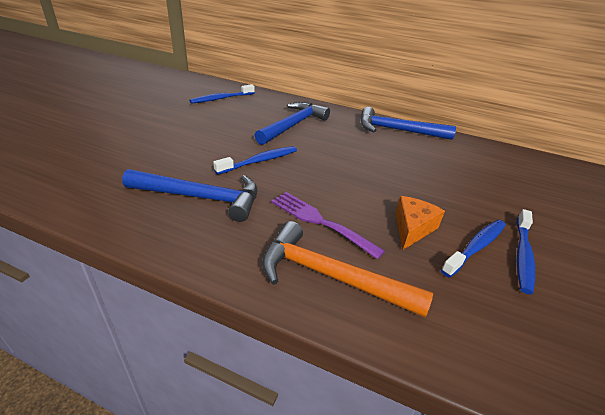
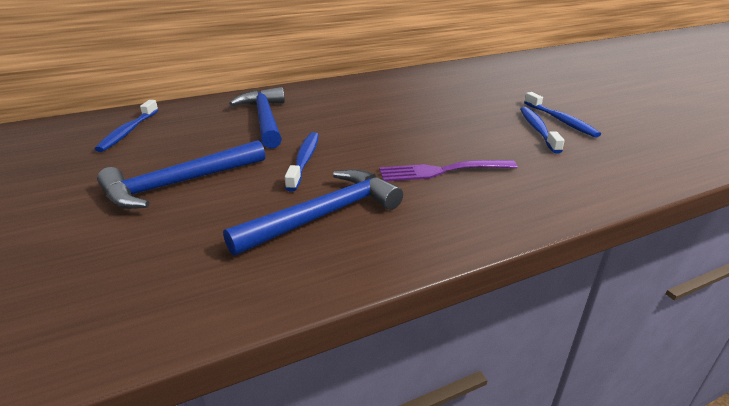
camera: 45 degrees left, 5 degrees down
(330, 276) = (516, 195): orange hammer -> none
(397, 130) = (354, 85): blue hammer -> blue hammer (179, 184)
(412, 228) = (493, 140): orange cheese -> none

